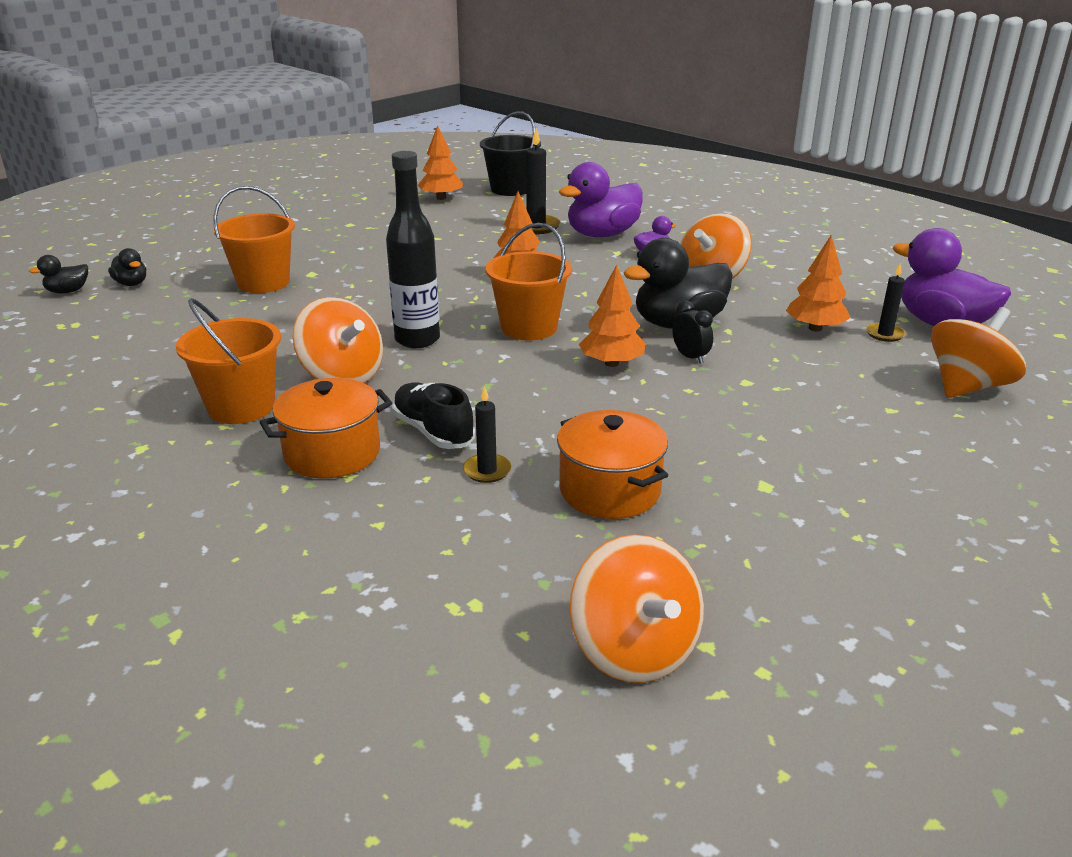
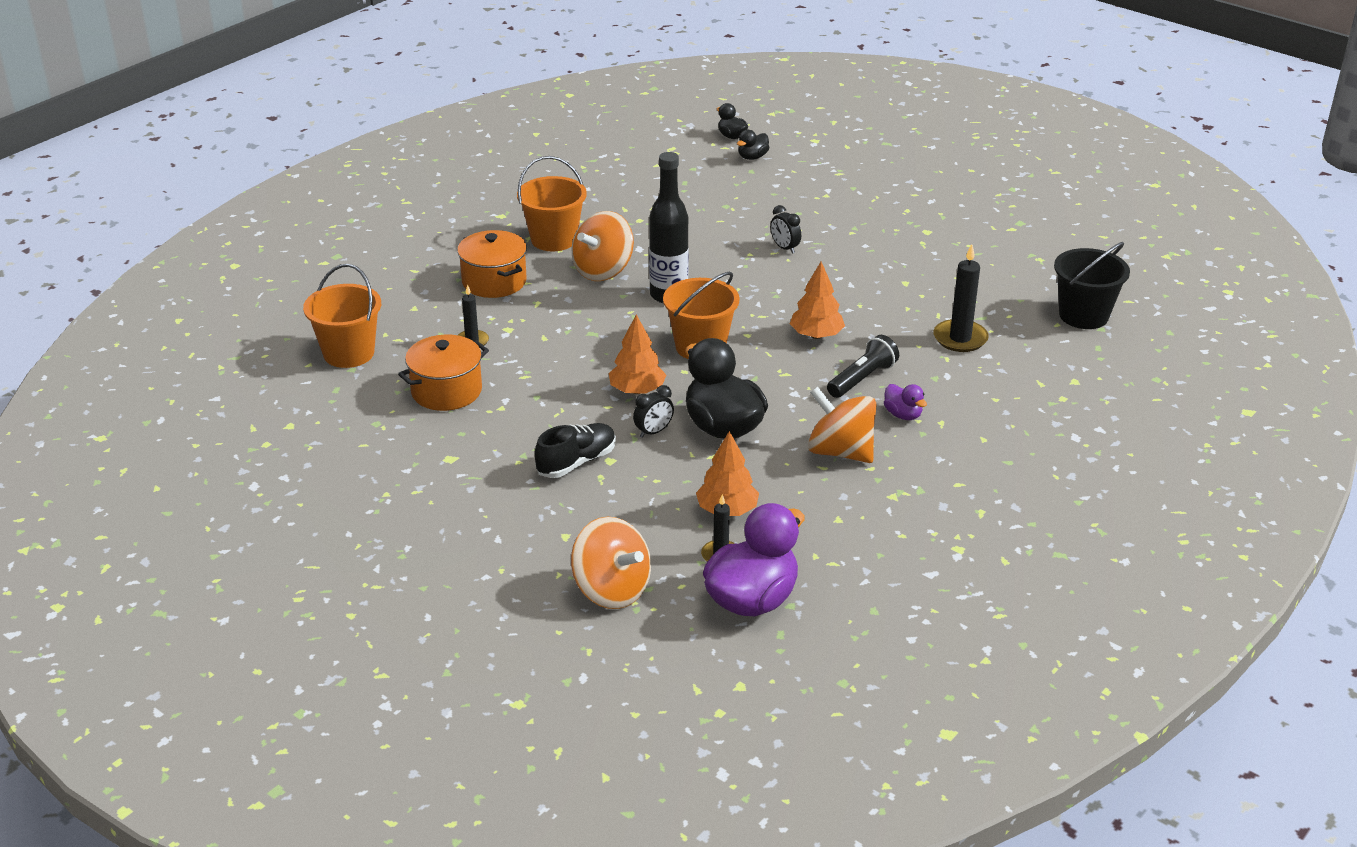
camera: 85 degrees right, 5 degrees up
(263, 283) = (768, 211): orange bucket -> orange bucket (349, 353)
(346, 280) = (784, 248): none -> black clock
(433, 432) = (522, 316): black shoe -> black shoe (576, 462)
(441, 198) = (1030, 273): orange tree -> none
(596, 264) = (862, 379): none -> black flashlight
(602, 234) = (951, 382): purple duck -> none
(634, 650) = (290, 400): orange spinning top -> none

